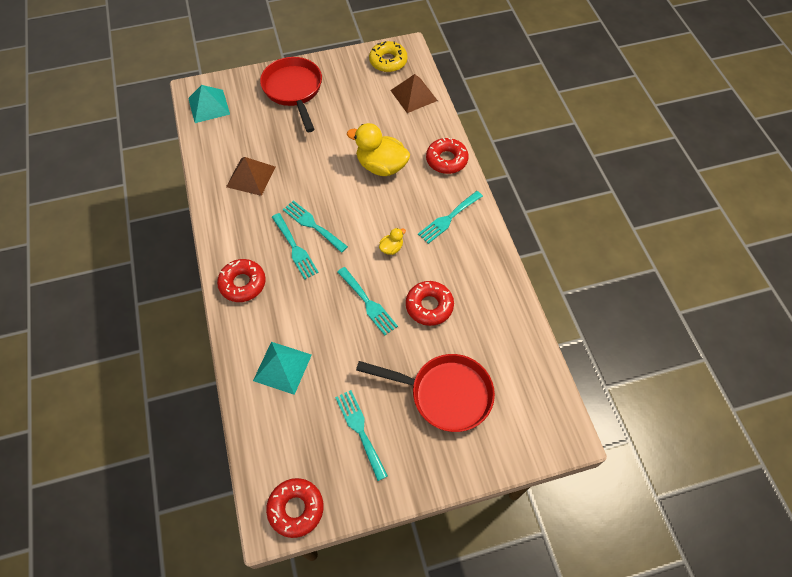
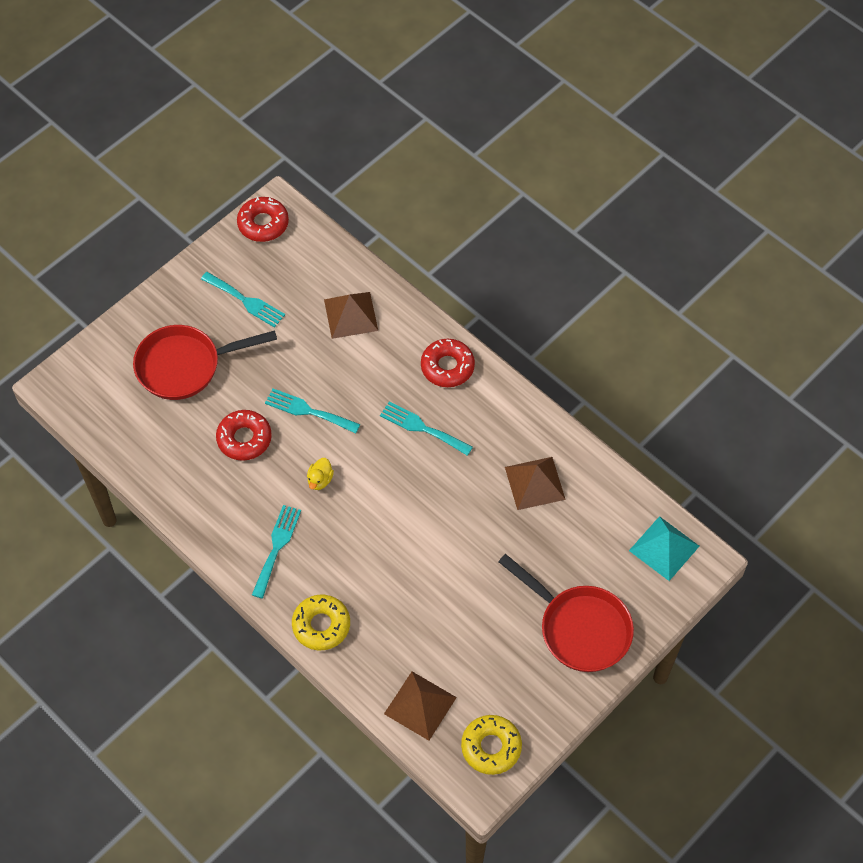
camera: 150 degrees right, 0 degrees up
(282, 367) = (350, 315): turquoise pyramid -> brown pyramid
(312, 225) = (422, 462): turquoise fork -> none
(381, 166) = (394, 575): yellow duck -> none
(446, 160) = (321, 625): red donut -> yellow donut

